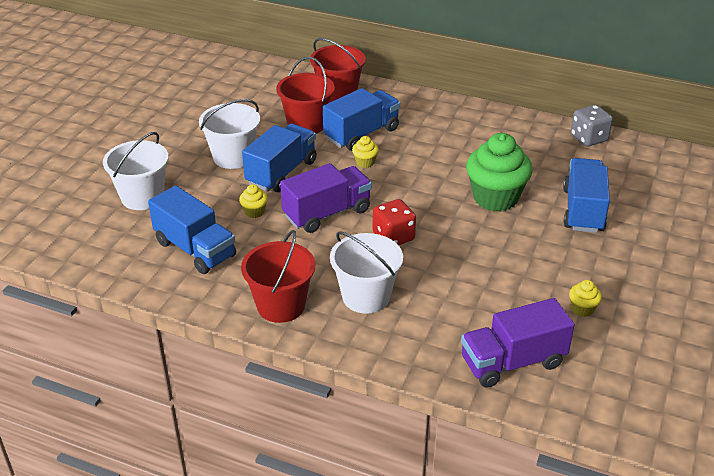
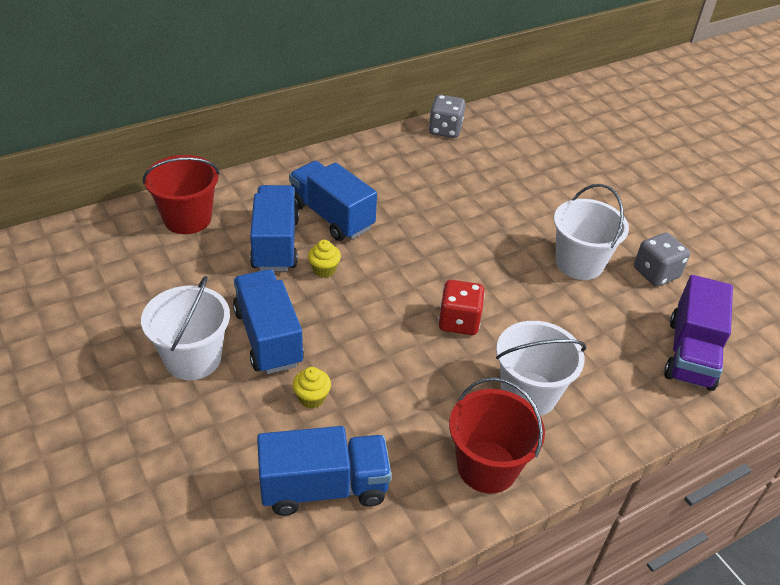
camera: 55 degrees left, 5 degrees up
(142, 197) = (170, 483): white bucket -> white bucket (579, 263)
(306, 124) = (208, 270): red bucket -> none
(327, 213) = (375, 344): purple truck -> none
(495, 198) = (469, 227): green cupcake -> none
(582, 309) = (656, 273): yellow cupcake -> grey dice
(583, 210) = (534, 193): blue truck -> blue truck (331, 216)

